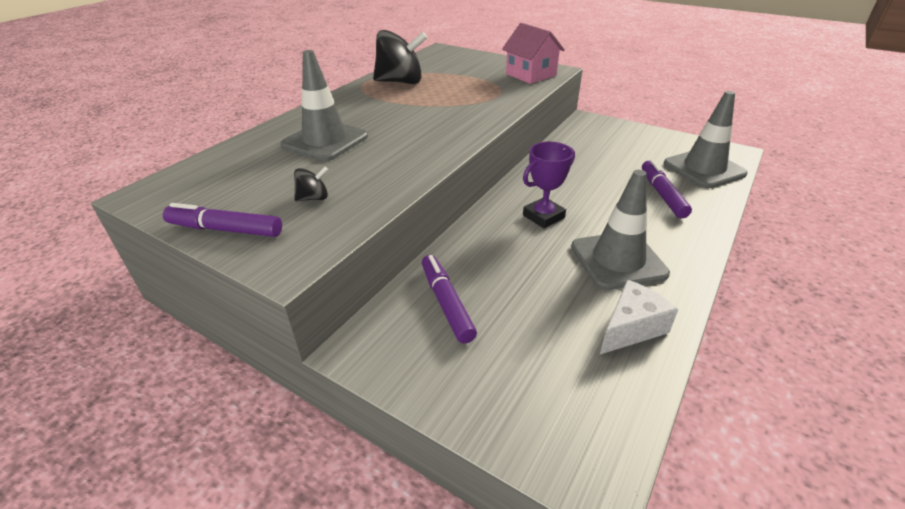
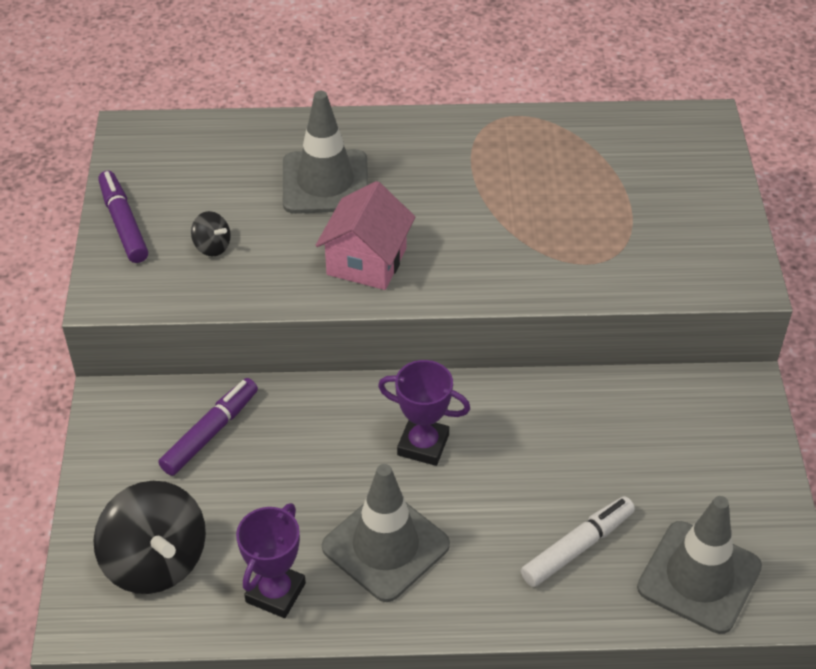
camera: 55 degrees right, 10 degrees up
(400, 82) = (541, 148): black spinning top -> black spinning top (155, 561)
(531, 75) = (698, 264): pink house -> pink house (366, 261)
(631, 328) = (275, 592): white cheese -> purple trophy
(662, 194) = (577, 547): purple marker -> white marker

